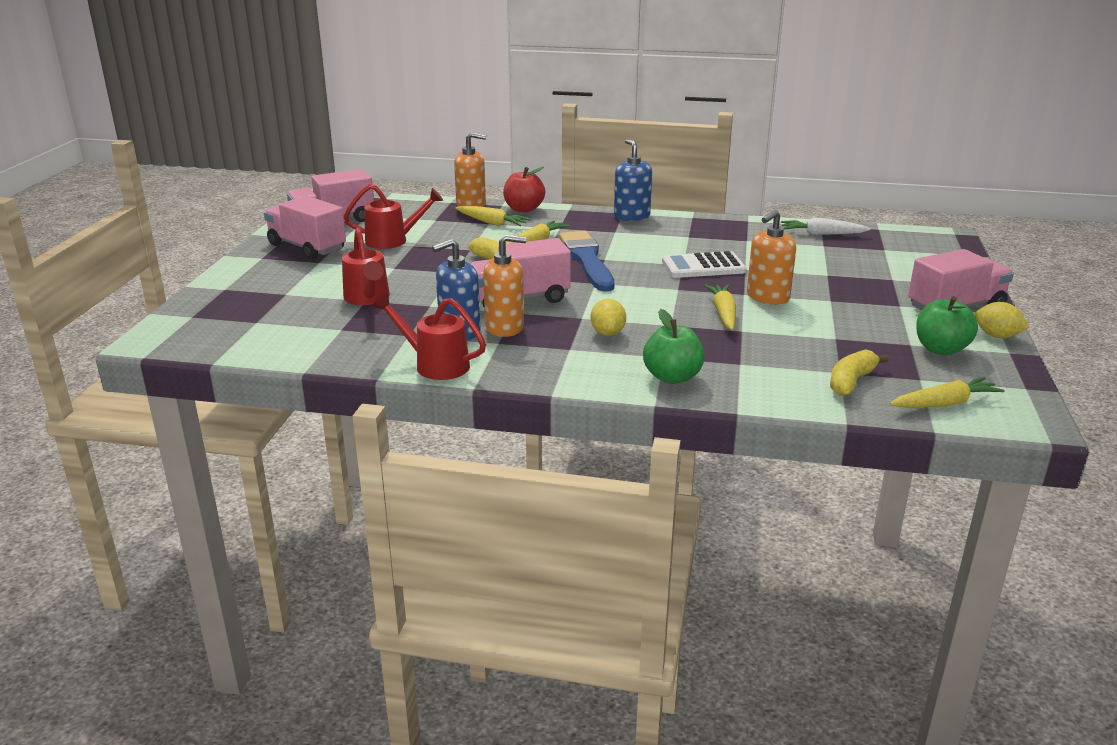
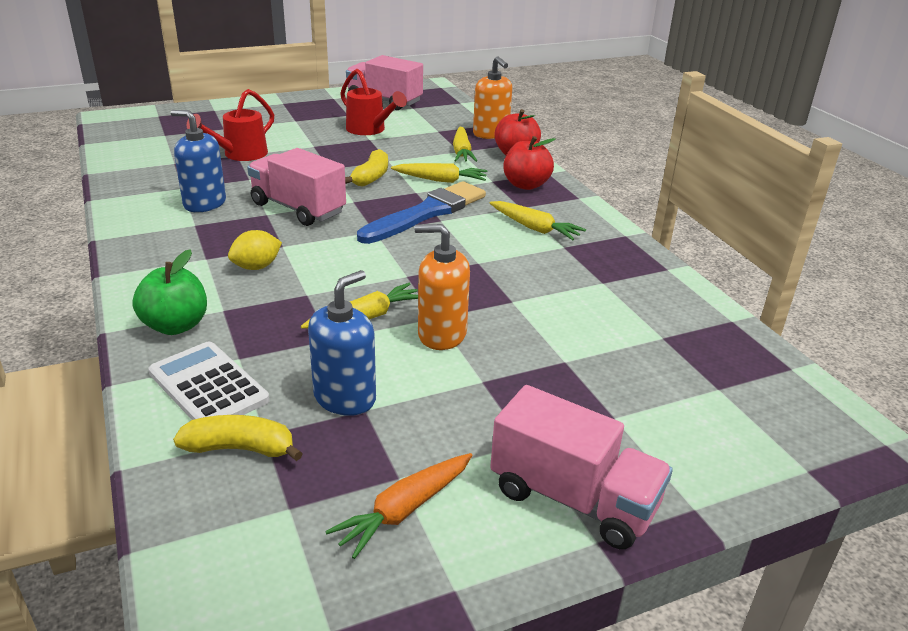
camera: 55 degrees right, 5 degrees up
(307, 247) = (319, 109): pink truck -> none
(435, 365) = (130, 213): red watering can -> none
(505, 327) = (229, 219): orange soap dispenser -> none
(581, 220) = (526, 185): none -> red apple
(631, 216) = (575, 204): blue soap dispenser -> blue soap dispenser (345, 398)
(703, 266) = (486, 275): white calculator -> white calculator (208, 386)
(822, 234) = (699, 328): white carrot -> none
(941, 349) = (404, 510): green apple -> orange carrot
(944, 403) = (222, 547): yellow carrot -> yellow carrot (534, 228)
(997, 336) = (505, 564): yellow lemon -> none

